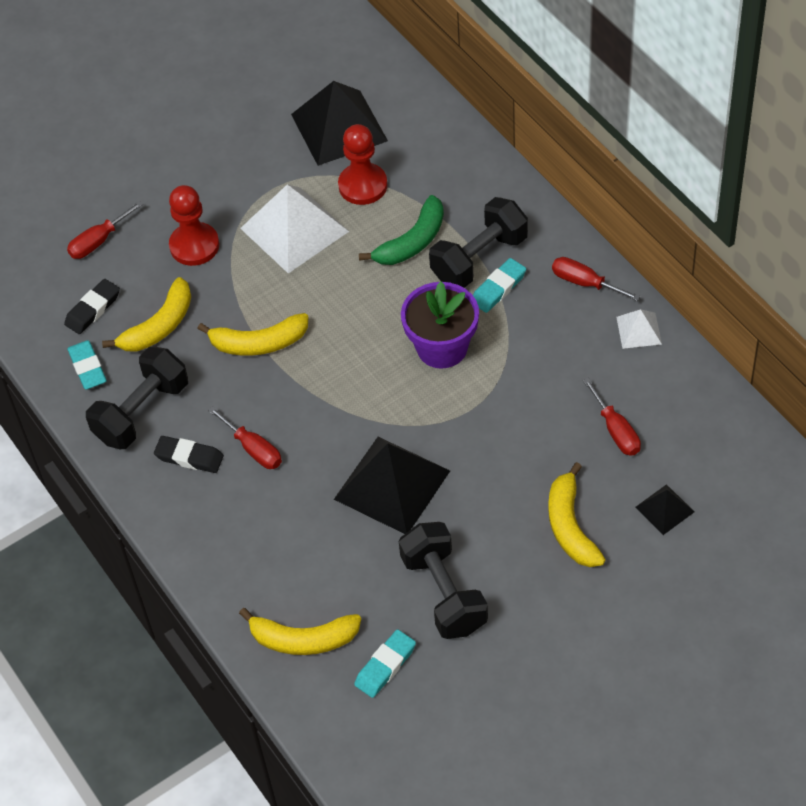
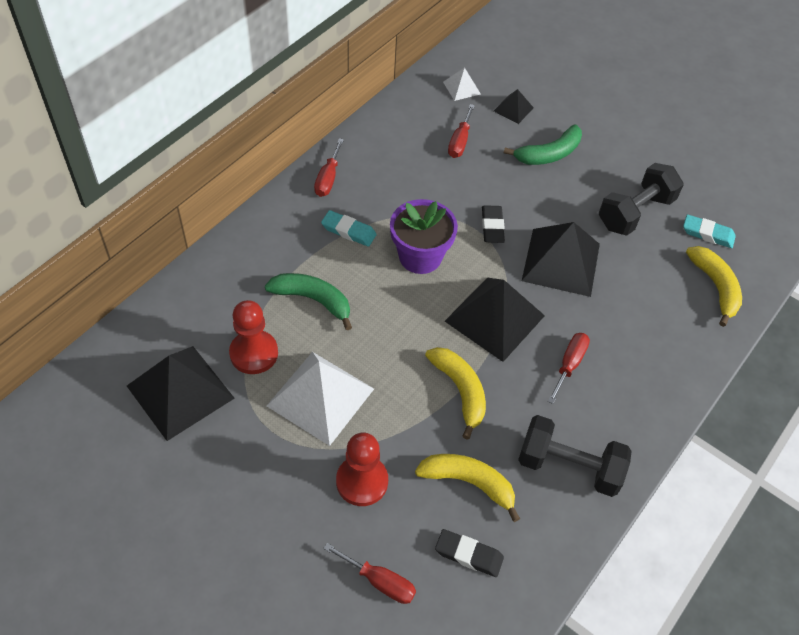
camera: 115 degrees left, 0 degrees up
(87, 368) = (539, 534): turquoise eraser -> none
(189, 457) = (598, 412): black eraser -> black eraser (492, 227)
(336, 397) = (495, 318): none -> black pyramid
(479, 258) = (320, 249): black dumbbell -> none
(570, 526) = (549, 154): yellow banana -> green banana
(616, 431) = (459, 142): red screwdriver -> red screwdriver turned 150 degrees clockwise
(638, 330) = (365, 141): white pyramid -> white pyramid (461, 88)

